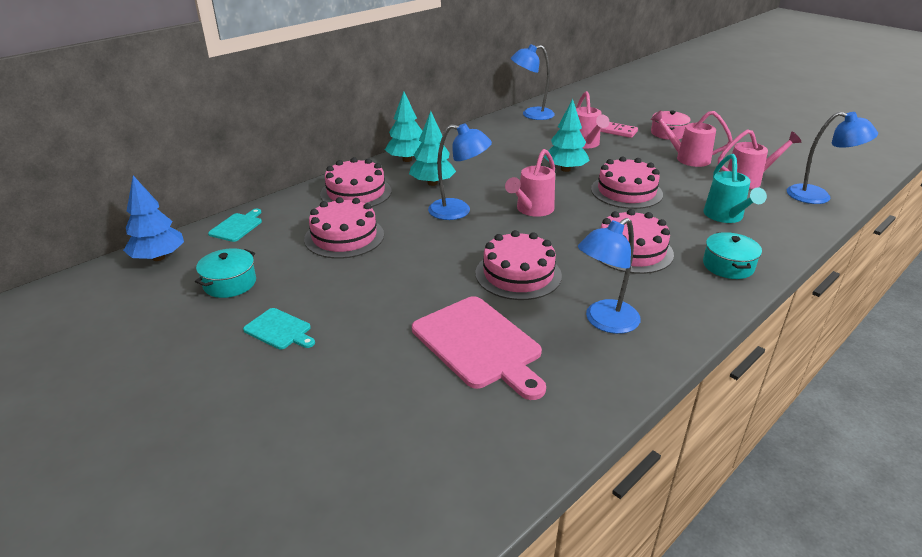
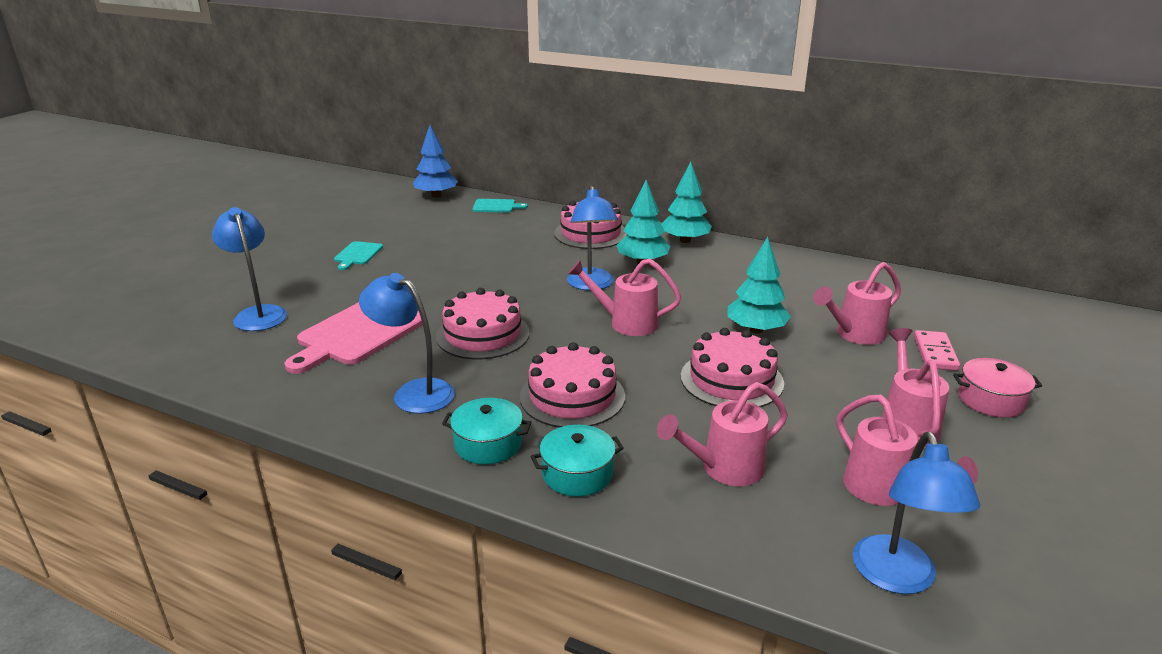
camera: 70 degrees right, 5 degrees down
(230, 283) = (412, 224): turquoise pot -> turquoise pot (488, 444)
(344, 237) = (505, 246): pink cake -> none
(531, 115) = (907, 285): blue lamp -> blue lamp (258, 314)
(725, 216) = (725, 469): turquoise watering can -> pink watering can

